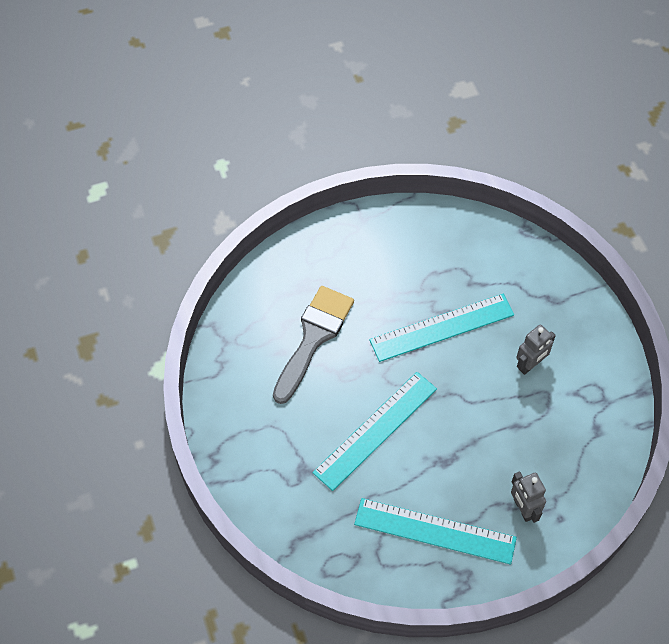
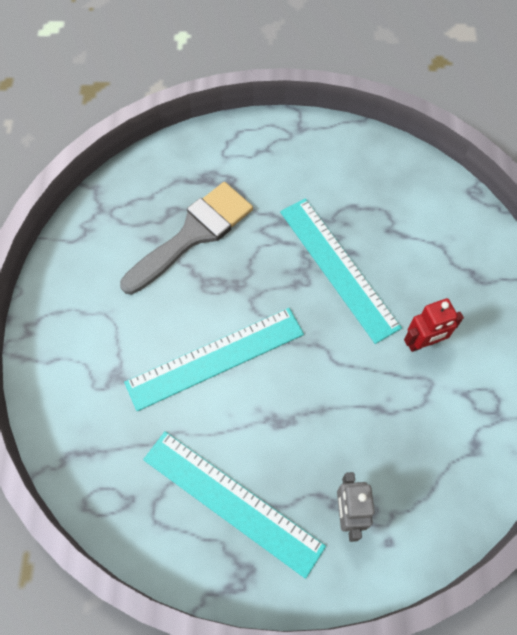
camera: 20 degrees right, 5 degrees up
(442, 328) = (338, 268): turquoise ruler -> turquoise ruler turned 60 degrees clockwise
(530, 365) = (423, 343): grey robot -> red robot

